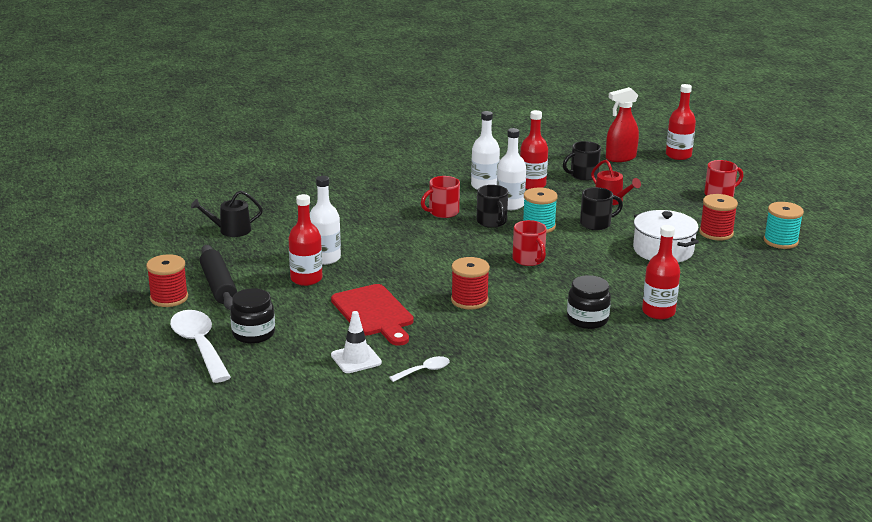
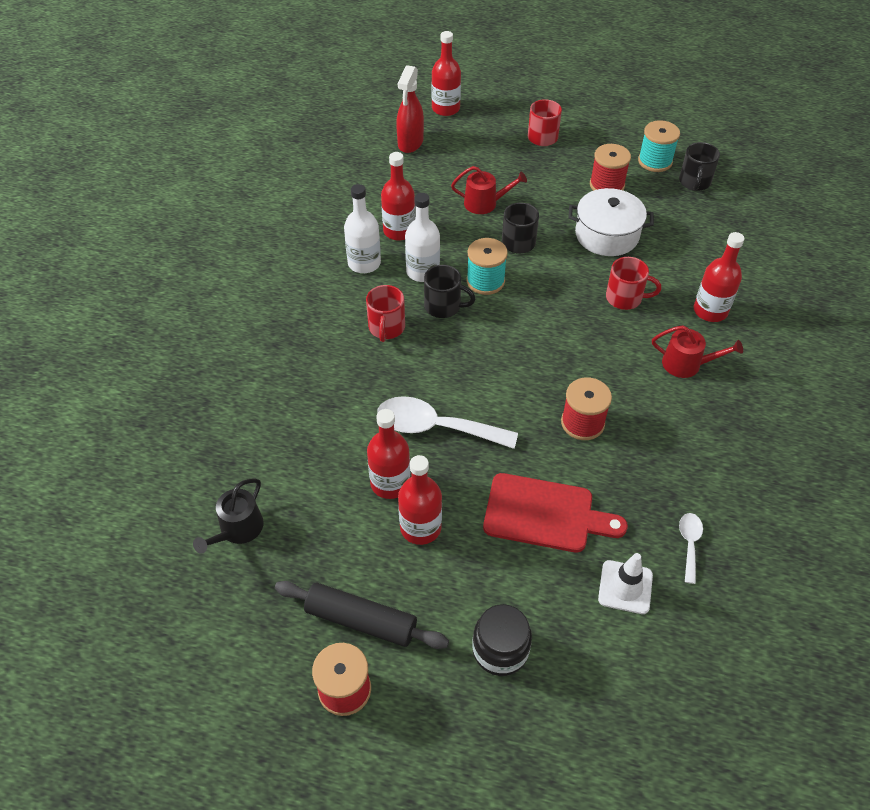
camera: 50 degrees left, 25 degrees up
(199, 345) = (483, 721): white spoon -> white spoon (435, 427)
(325, 258) = (390, 483): white bottle -> red bottle
(529, 260) = (543, 330): red mug -> red mug (625, 298)
(583, 175) = (417, 187): black mug -> black mug (694, 182)
(587, 319) = (686, 364): black jar -> red watering can

